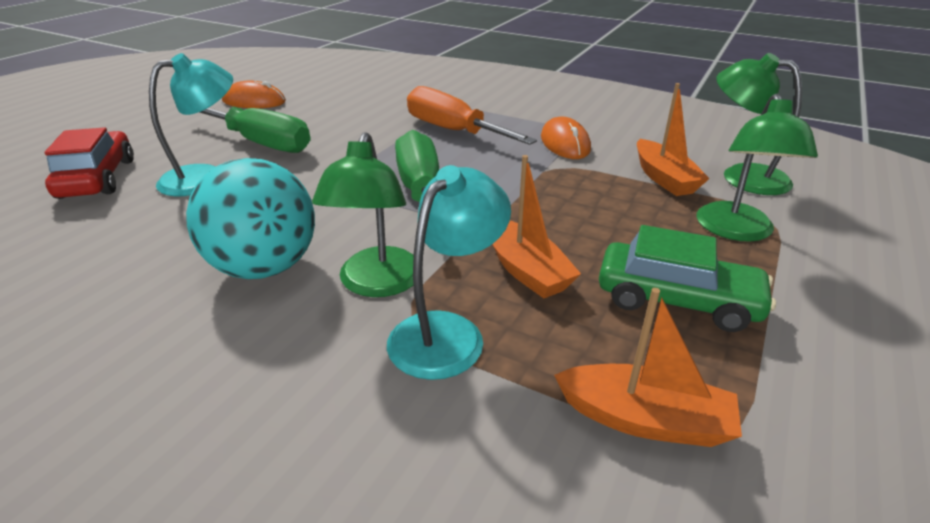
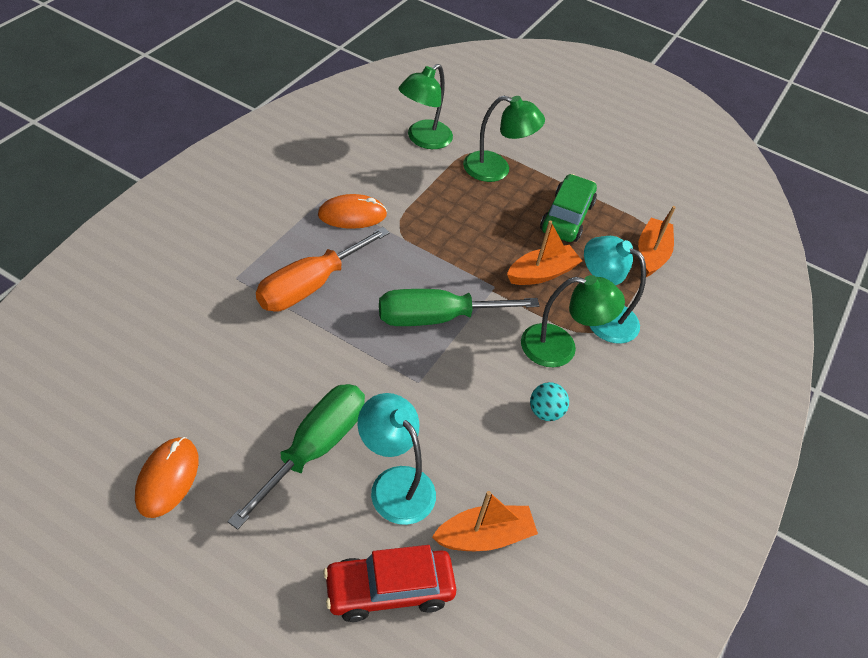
camera: 95 degrees left, 15 degrees up
(265, 267) = (545, 412): turquoise ball -> turquoise ball, size x0.46
(664, 178) = (423, 177): orange boat -> orange boat (484, 536)

